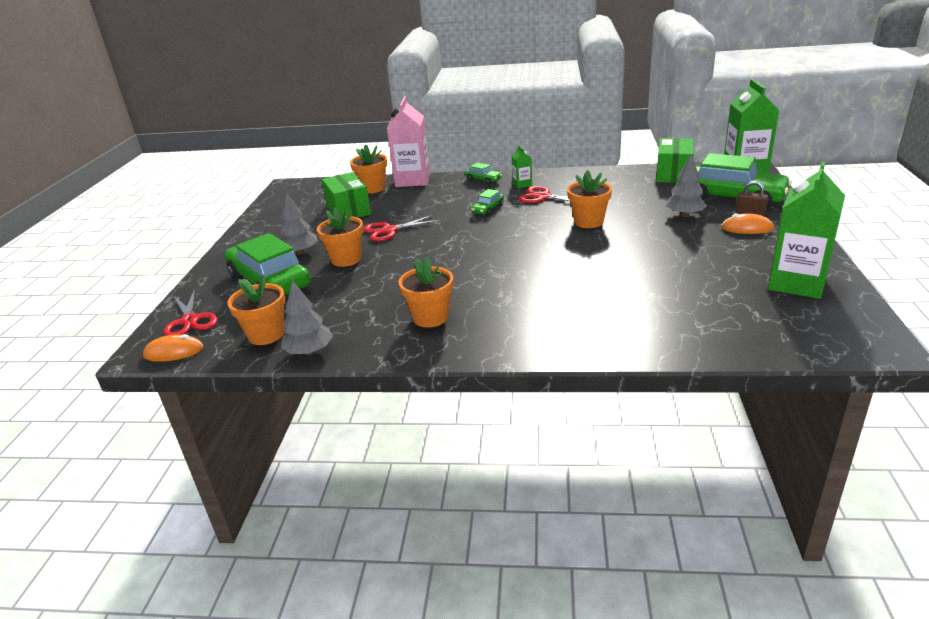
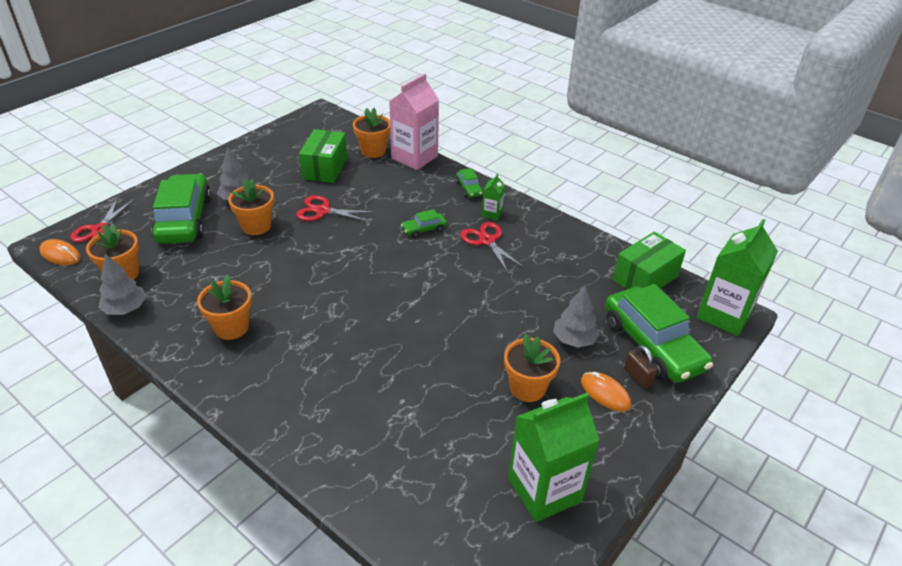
camera: 30 degrees right, 10 degrees up
(588, 222) = (480, 295): orange flower pot -> orange flower pot (527, 388)

